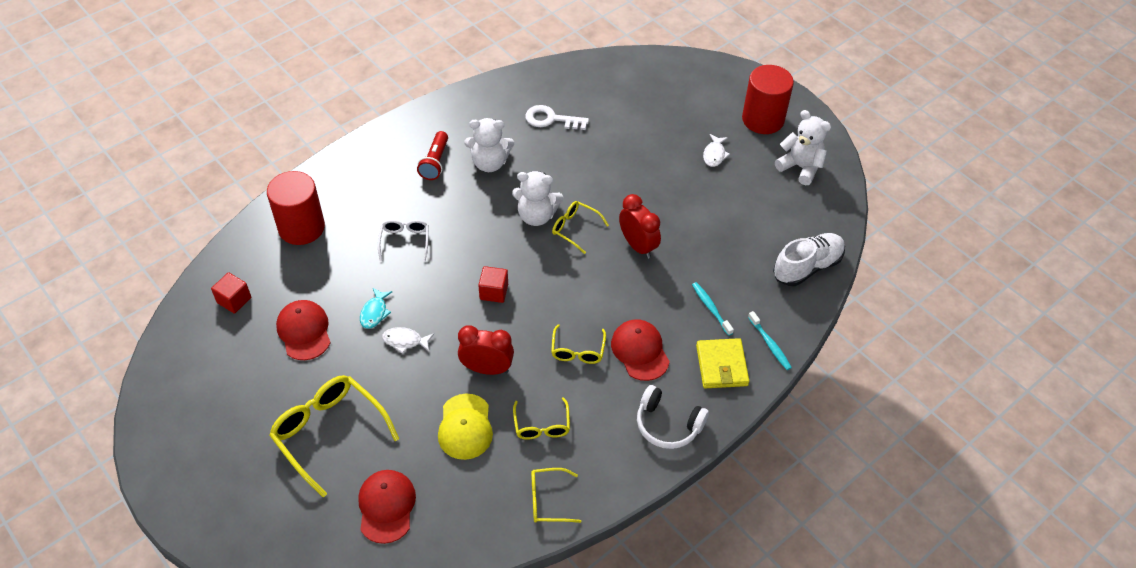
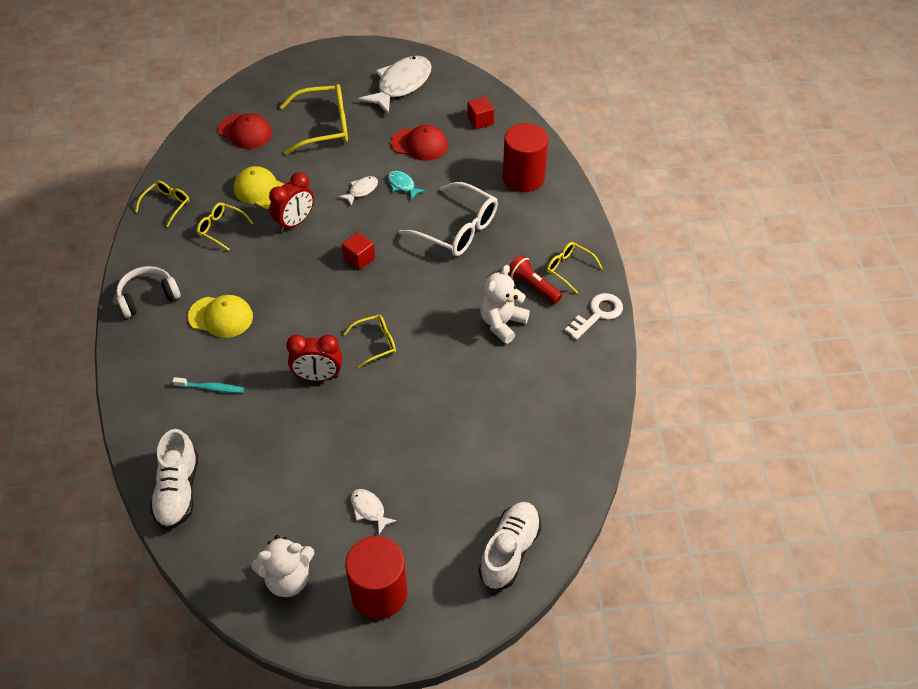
camera: 125 degrees right, 0 degrees up
(211, 402) = (401, 85): none -> white fish
(405, 241) = (457, 229): white glasses -> white glasses, size x1.83
(536, 216) = (412, 324): white teddy bear -> none
(551, 119) = (524, 399): white key -> white key (598, 314)
(578, 351) = (258, 280): yellow glasses -> yellow glasses (569, 269)
(640, 351) = (221, 317): red cap -> yellow cap
(675, 75) = (509, 551): none -> white shoe
(721, 365) = (156, 360): yellow wallet -> none
(770, 344) = (140, 406): turquoise toothbrush -> none

